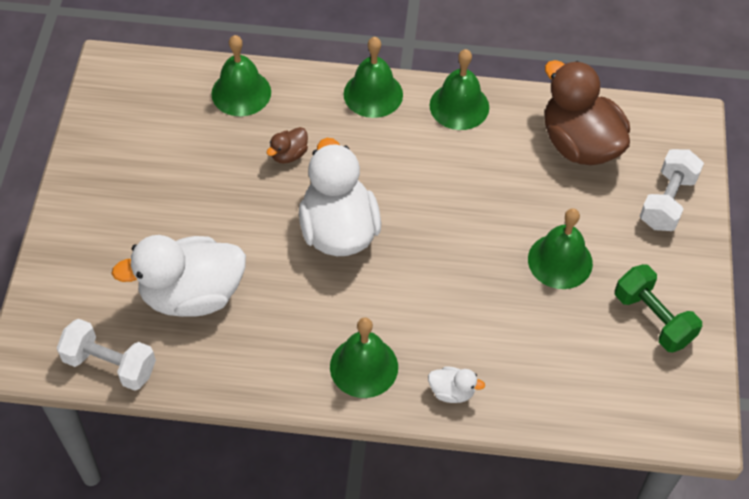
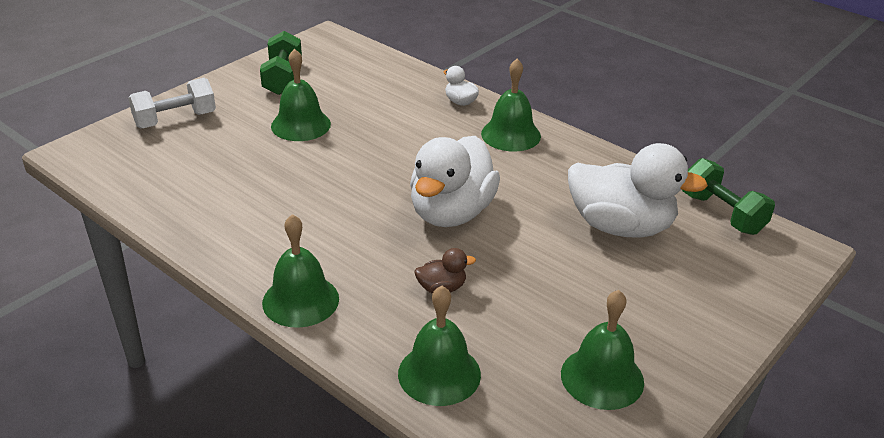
camera: 145 degrees left, 20 degrees down
(110, 365) = (722, 213): white dumbbell -> green dumbbell
(459, 106) = (234, 250): green bell -> green bell (602, 377)
(579, 144) = (178, 177): brown duck -> none

